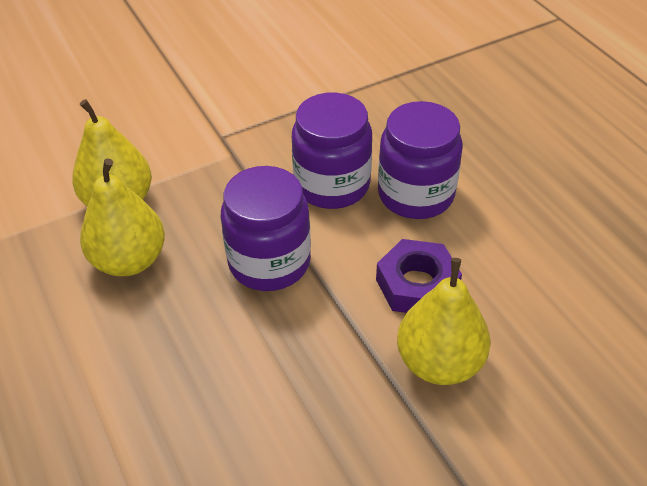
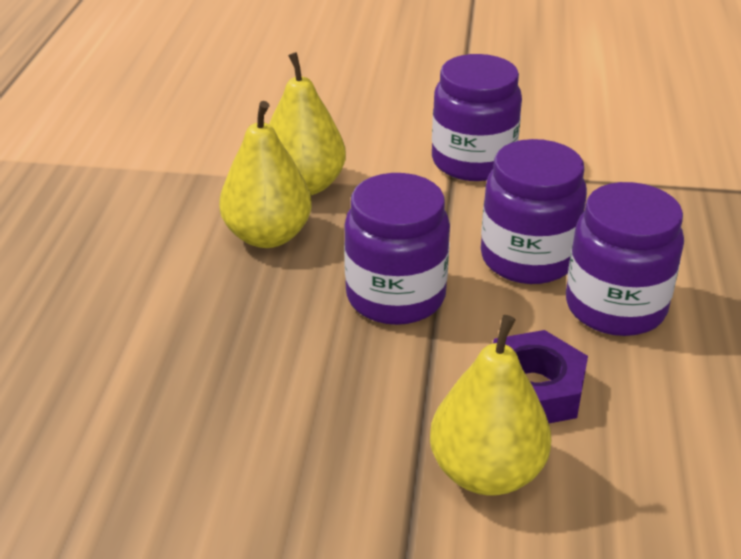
camera: 35 degrees right, 10 degrees down
(229, 122) = (473, 161): none -> purple jar

